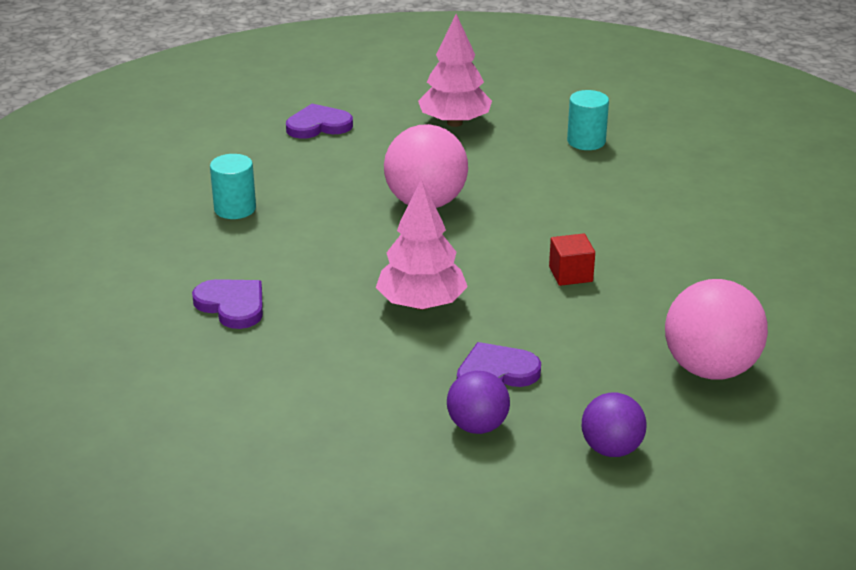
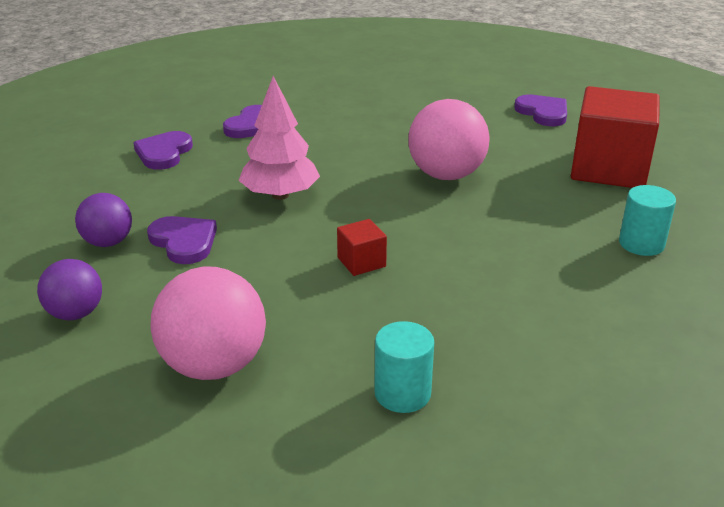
camera: 75 degrees right, 0 degrees up
(235, 209) = (386, 105): turquoise cylinder -> turquoise cylinder (402, 393)
(270, 378) = (164, 153): none -> purple heart
(454, 123) = (609, 169): pink tree -> red cube

